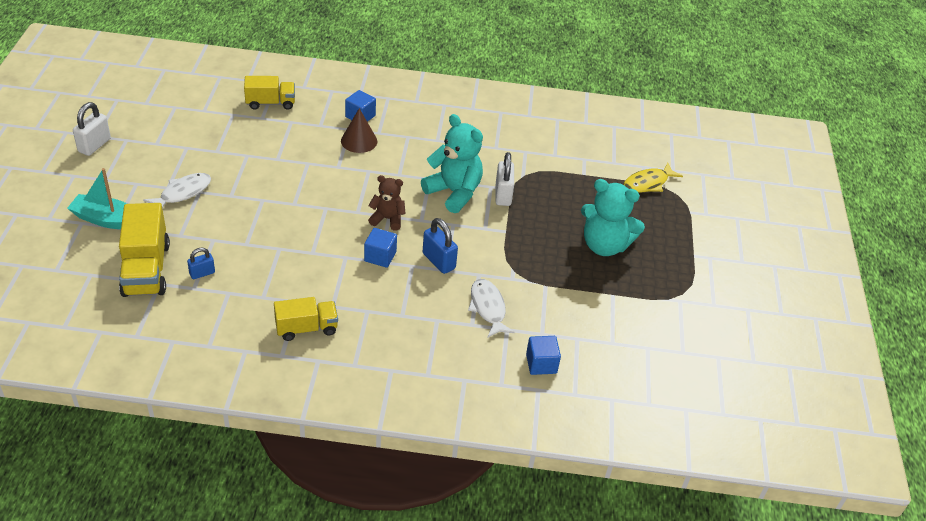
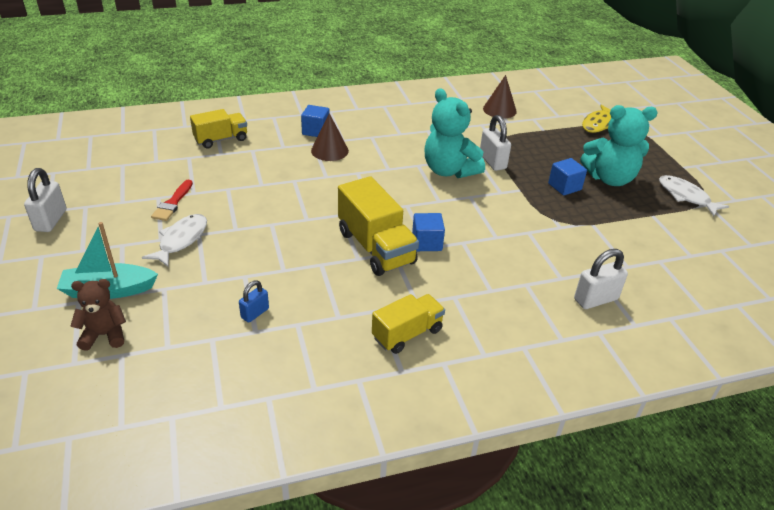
camera: 20 degrees left, 5 degrees down
(146, 269) = (187, 328): yellow truck -> yellow truck (376, 247)
(195, 156) = (172, 203): none -> red brush
(387, 219) = (407, 208): brown teddy bear -> brown teddy bear (104, 335)
(439, 261) = (484, 231): blue padlock -> none
(454, 192) = (449, 170): turquoise teddy bear -> turquoise teddy bear turned 150 degrees counterclockwise
(486, 352) = (595, 299): none -> white padlock
(488, 308) = (562, 259): white fish -> white fish (686, 196)
(541, 364) = (651, 293): blue cube -> blue cube (564, 187)
(557, 139) = (499, 110): none -> brown cone

